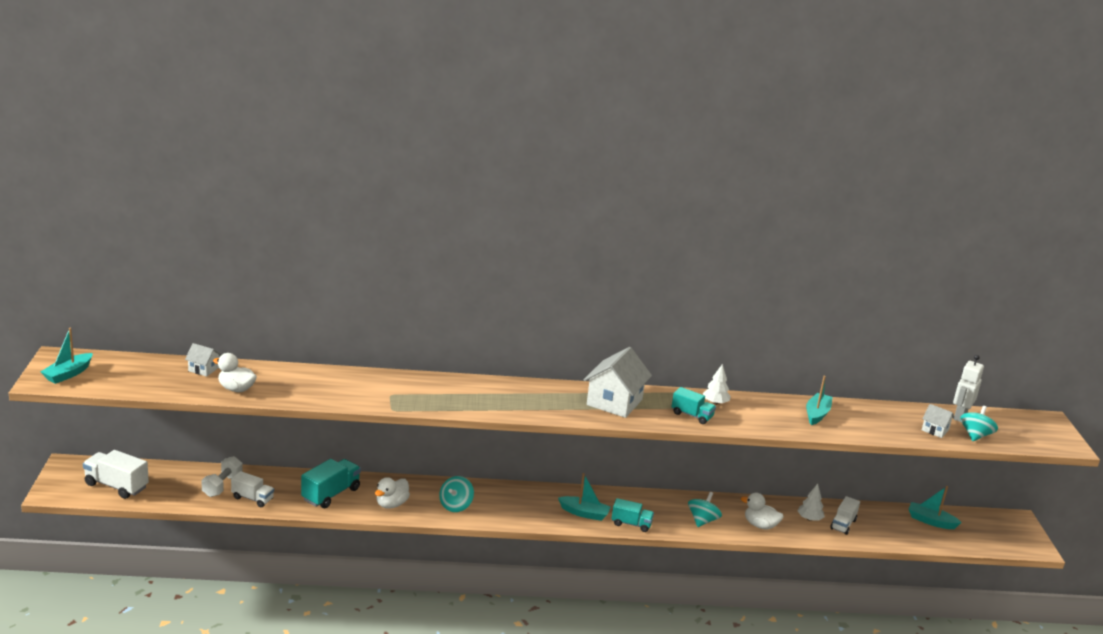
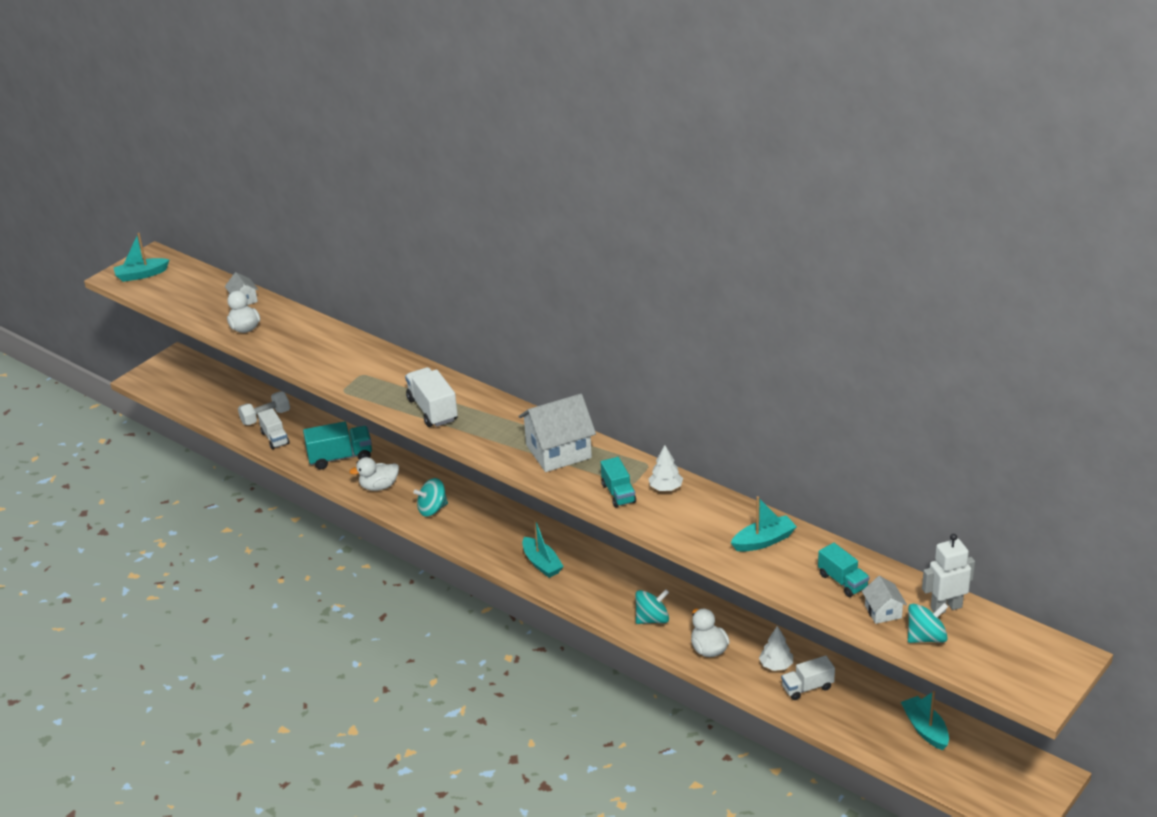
camera: 45 degrees right, 10 degrees up
(116, 486) = (189, 389): white truck -> white truck (432, 410)
(631, 524) = (573, 593): turquoise truck -> turquoise truck (842, 581)

